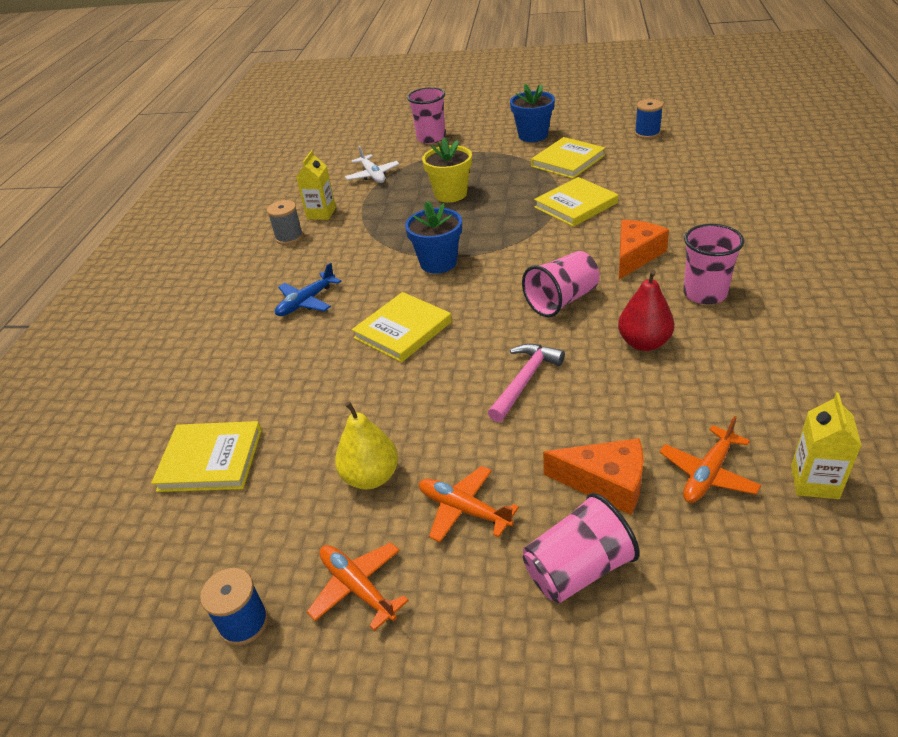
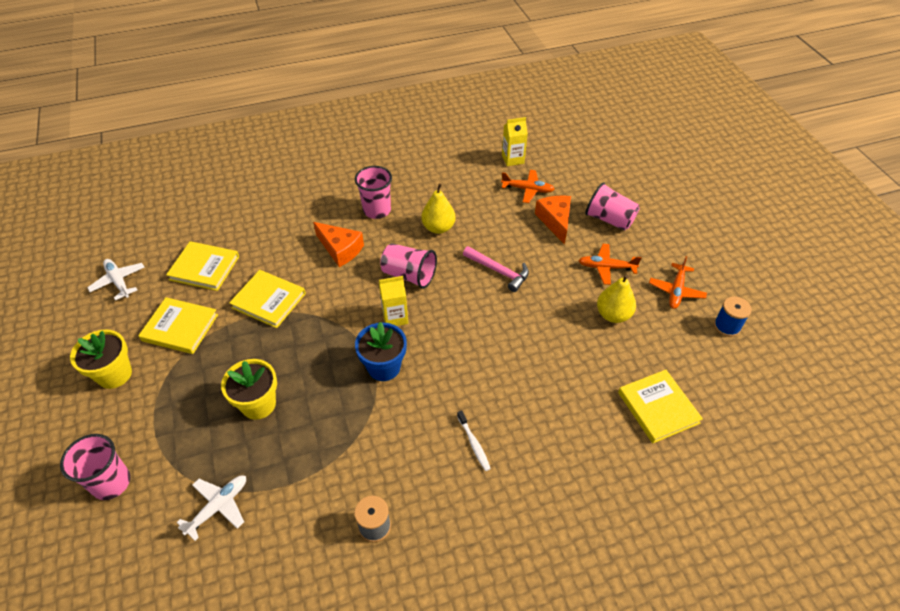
camera: 120 degrees left, 10 degrees up
(306, 302) = (474, 444): blue plane -> white toothbrush
(321, 213) = (318, 519): yellow carton -> yellow carton (395, 317)
(403, 330) = (480, 355): yellow book -> yellow book (204, 268)
(464, 510) = (606, 267): orange plane -> orange plane turned 90 degrees clockwise
(525, 381) = (498, 271): pink hammer -> pink hammer turned 150 degrees counterclockwise
(533, 135) = (114, 374): blue flower pot -> yellow flower pot
(635, 256) = (340, 249): orange cheese -> orange cheese turned 150 degrees counterclockwise
(644, 343) = (438, 228): red pear -> yellow pear
(647, 133) = (118, 281): blue spool -> white plane

